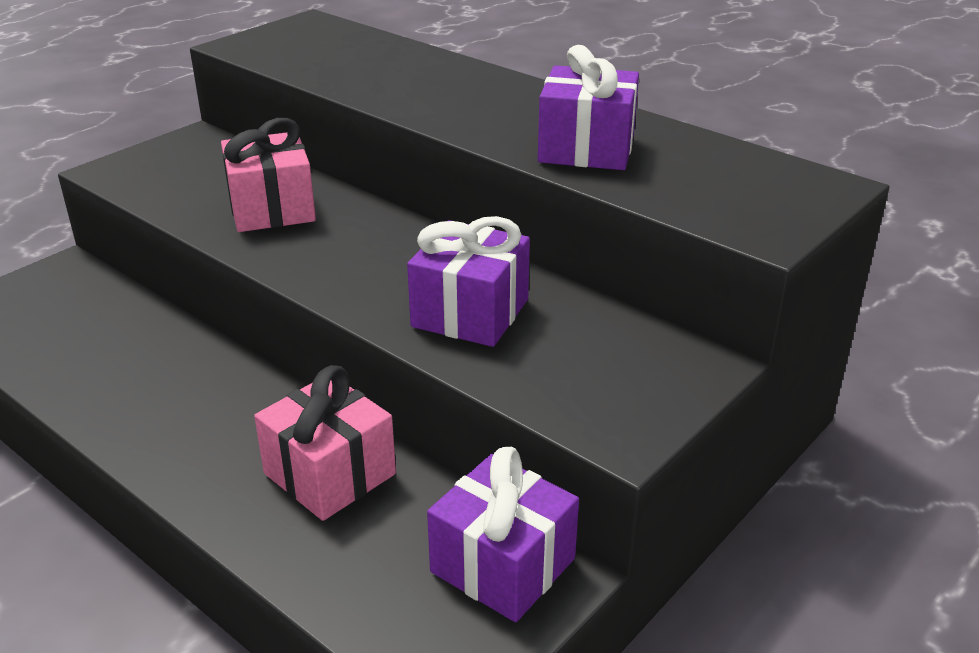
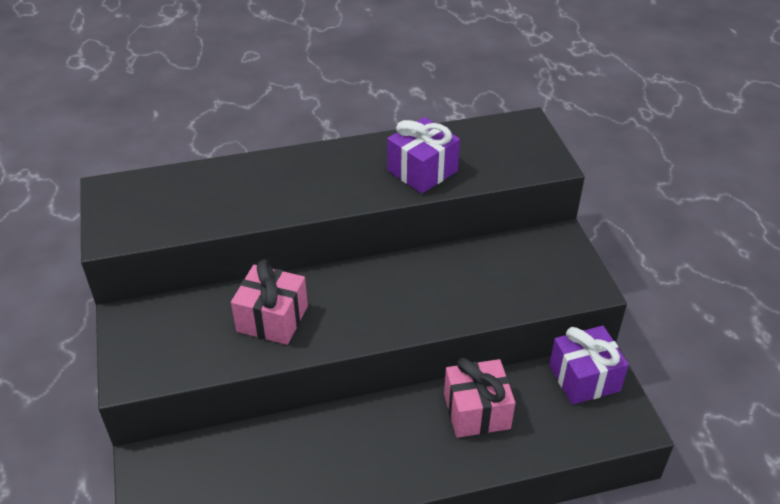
camera: 55 degrees left, 10 degrees up
(470, 313) = (459, 289): purple gift -> none

